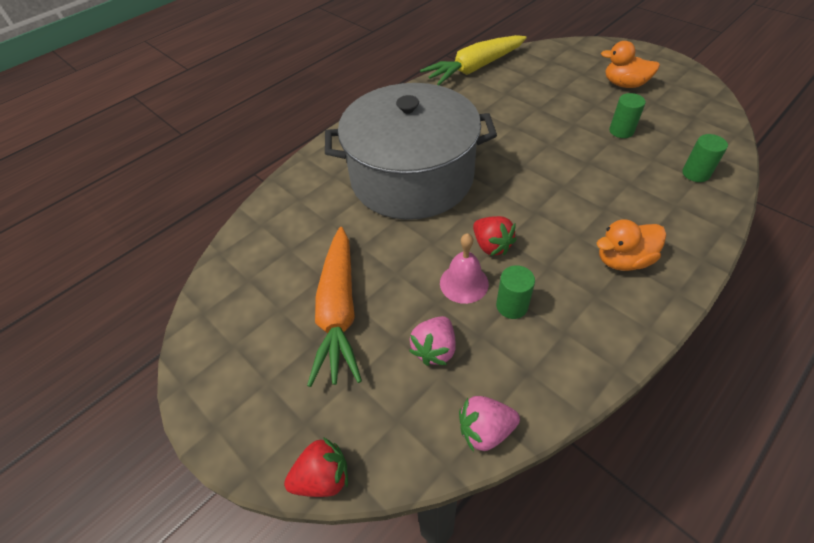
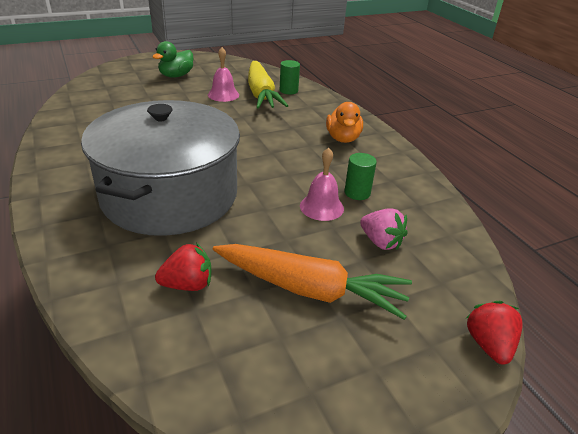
camera: 75 degrees left, 15 degrees down
(475, 68) = (59, 117): yellow carrot -> yellow carrot (261, 94)
(485, 430) = (460, 239): pink strawberry -> none
(491, 245) = (291, 182): red strawberry -> red strawberry (188, 284)
(621, 131) = (223, 95): green cylinder -> pink bell
(624, 84) = (176, 76): orange duck -> green duck

